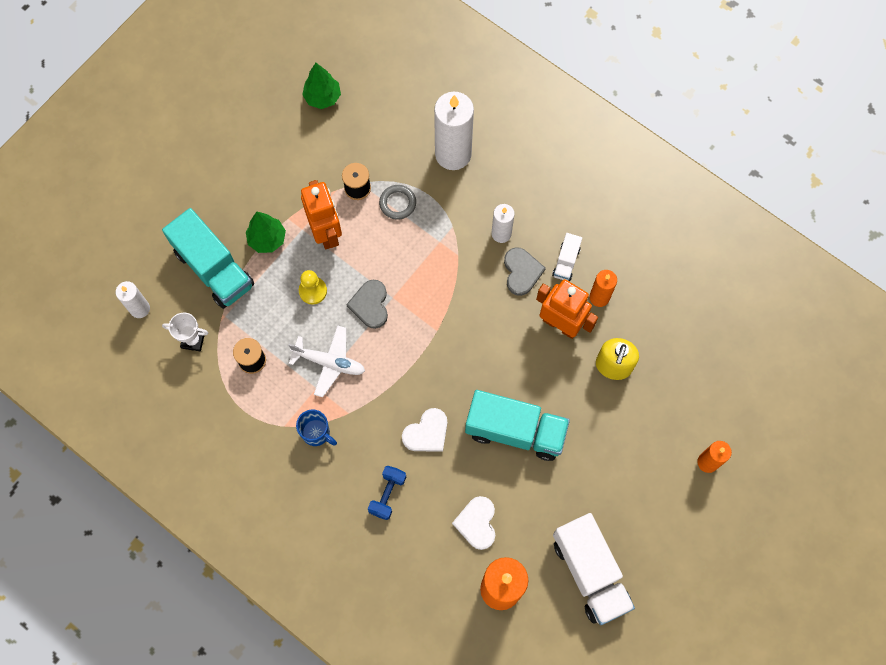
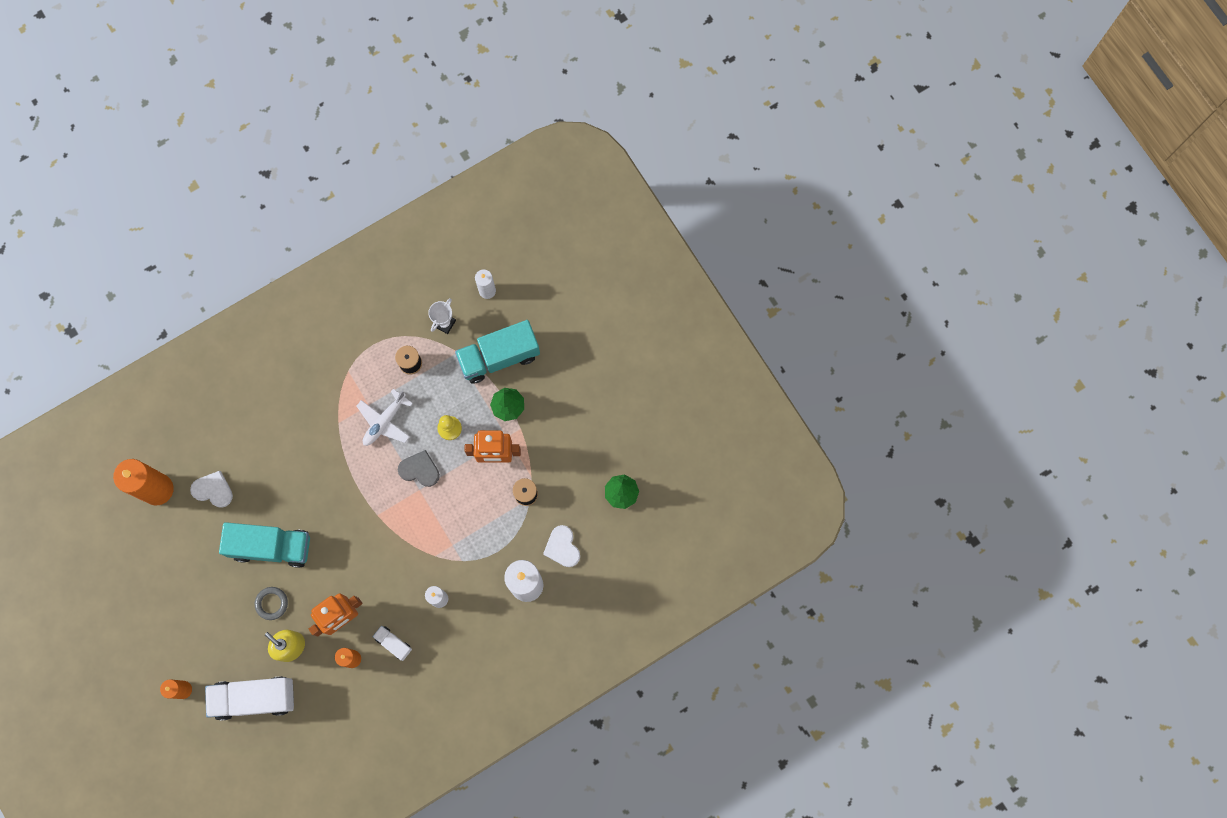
camera: 110 degrees right, 5 degrees up
(316, 433) = (332, 393): blue mug -> none
(387, 494) = (263, 430): blue dumbbell -> none
(397, 203) = (499, 522): grey ring -> grey ring (271, 603)
(427, 433) = (298, 477): white heart -> white heart (562, 547)
(515, 431) = (271, 546): turquoise truck -> turquoise truck turned 120 degrees counterclockwise
(521, 272) = (399, 603): grey heart -> none
(590, 572) = (140, 561): white truck -> white truck (254, 698)

